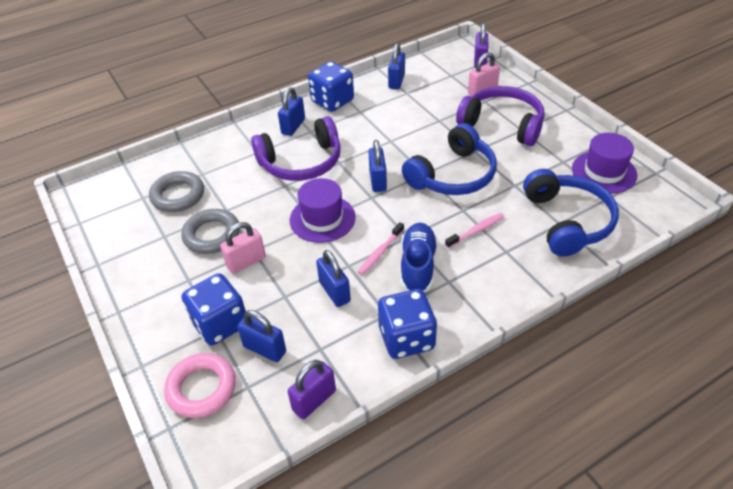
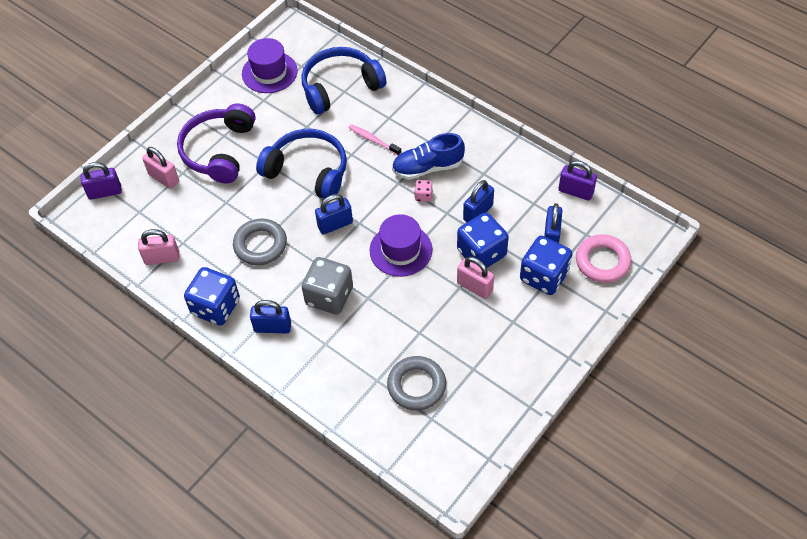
camera: 110 degrees left, 10 degrees up
(212, 235) = (455, 328): grey ring -> grey ring (260, 245)
(301, 162) = (329, 296): purple headphones -> grey dice
(380, 252) = (423, 196): pink toothbrush -> pink dice
(396, 81) = (162, 258): blue padlock -> pink padlock
(406, 338) = (500, 156): blue dice -> blue dice (481, 253)

